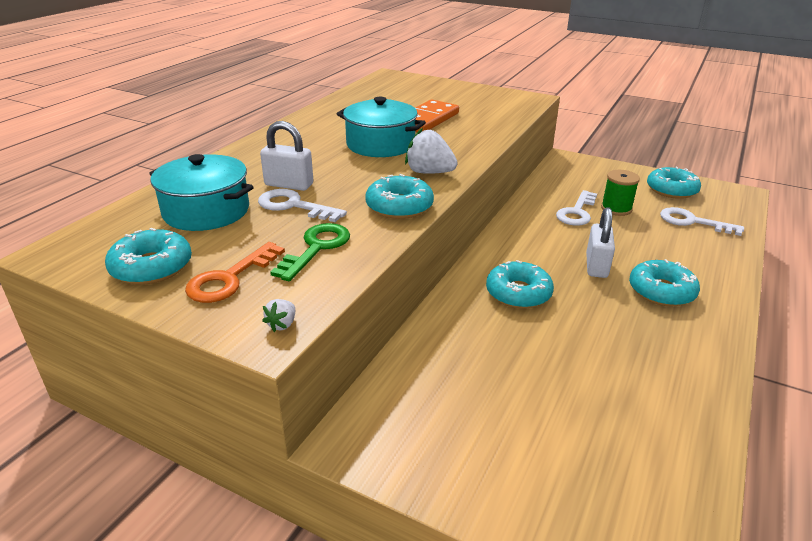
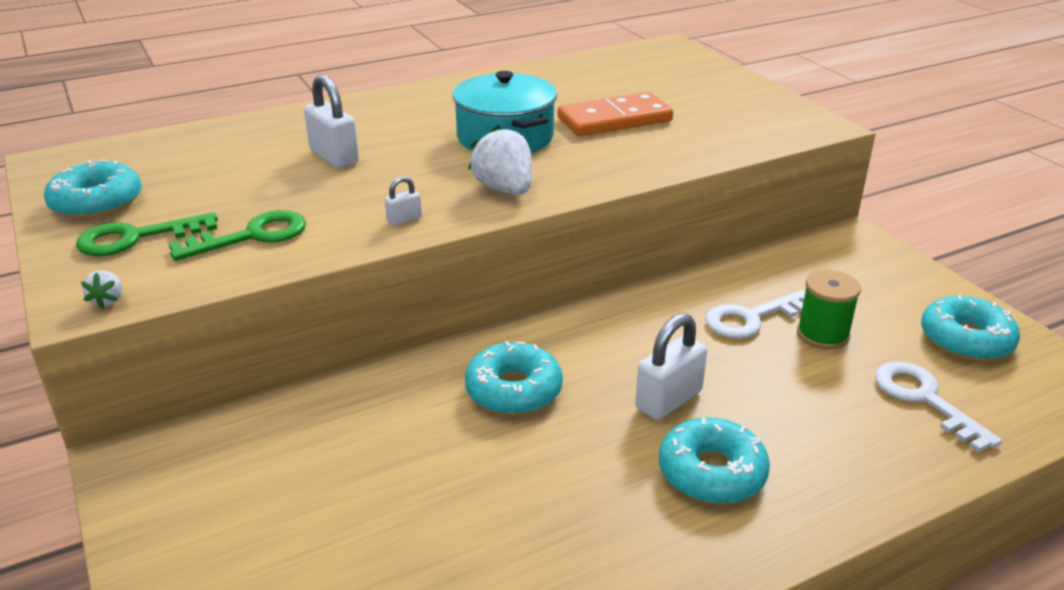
camera: 35 degrees right, 0 degrees up
(206, 211) = (218, 161): turquoise pot -> none
(229, 279) = (135, 238): orange key -> green key
(282, 324) = (108, 300): white strawberry -> white strawberry turned 60 degrees counterclockwise
(294, 206) = (302, 182): white key -> none
(399, 206) = (404, 219): turquoise donut -> white padlock

